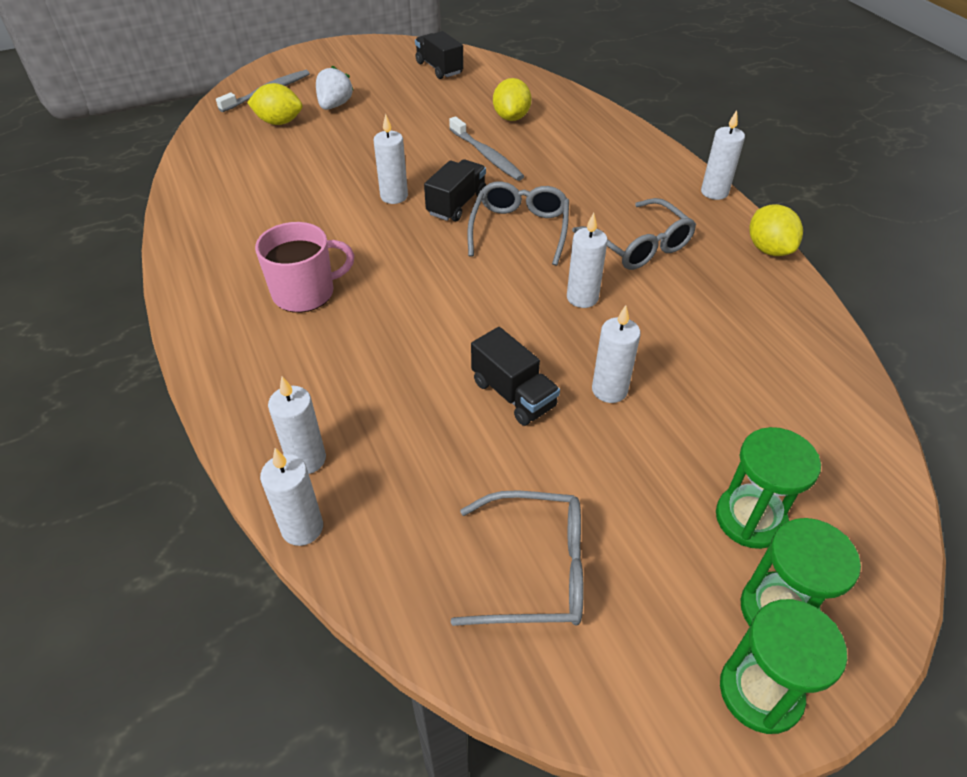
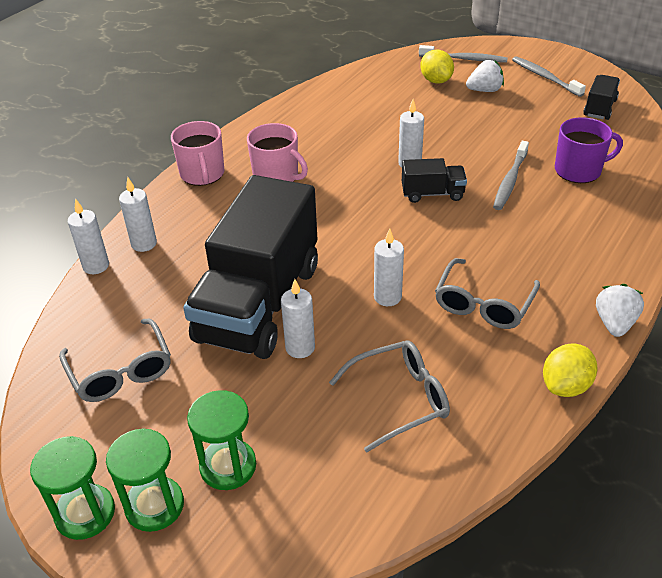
camera: 60 degrees right, 5 degrees down
(225, 351) = (202, 174): none -> pink mug
(359, 69) = (545, 77): none -> grey toothbrush
(511, 117) = (579, 170): yellow lemon -> purple mug
(513, 394) = (259, 303): black truck -> black truck, size x2.38
(519, 229) = (436, 235): grey glasses -> grey glasses (400, 399)
(714, 192) = (614, 323): white candle -> white strawberry

